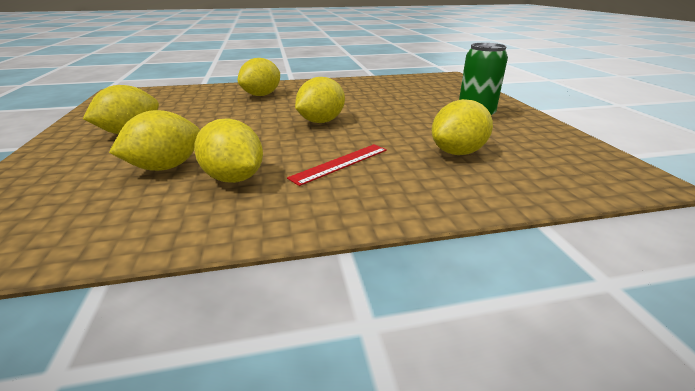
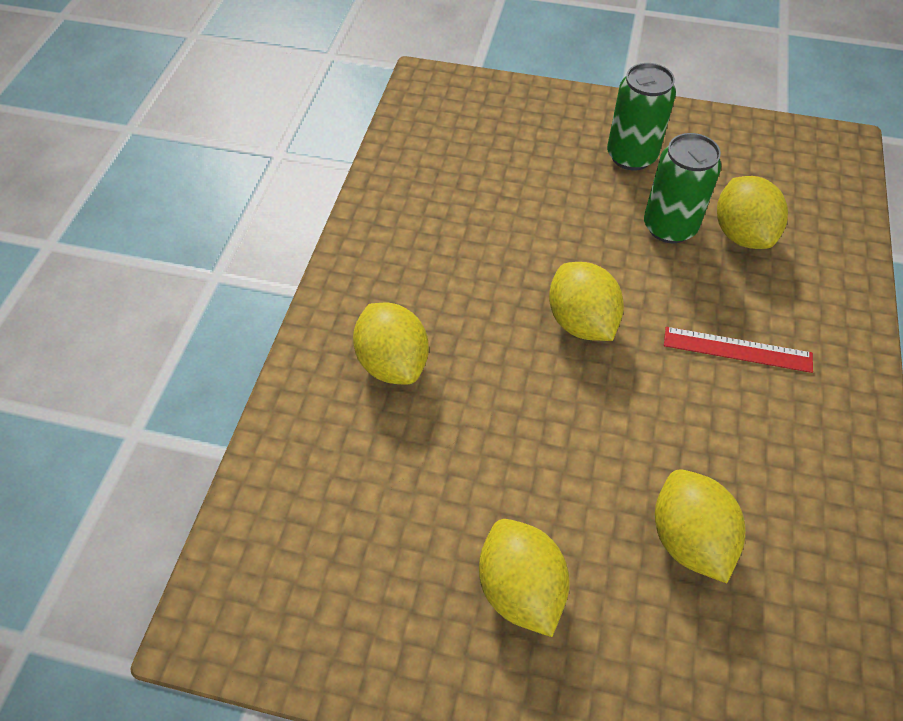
camera: 65 degrees left, 25 degrees up
(234, 178) = (747, 465): yellow lemon -> none
(340, 163) = (737, 349): red ruler -> red ruler turned 60 degrees counterclockwise
(429, 131) = (669, 227): none -> green can

